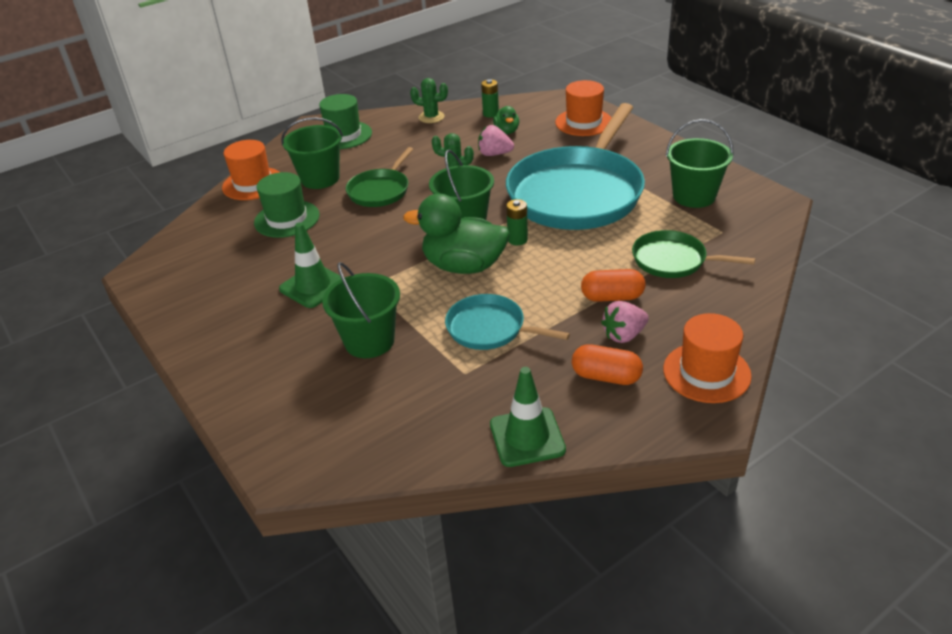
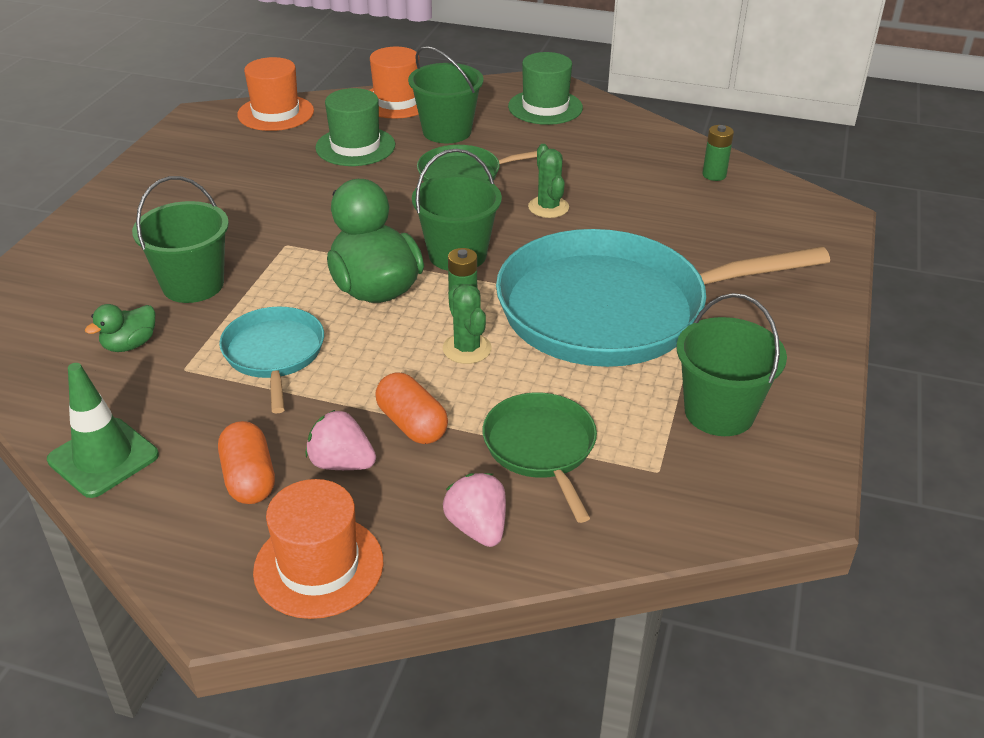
camera: 50 degrees right, 0 degrees up
(313, 286) = (256, 212): green traffic cone -> none
(431, 117) = (652, 141): green cactus -> green cactus (467, 349)
(494, 154) = (626, 215): pink strawberry -> pink strawberry (477, 527)
(507, 131) = (689, 202): green duck -> green duck (130, 345)
(583, 122) = (788, 249): orange hat -> orange hat (276, 113)

